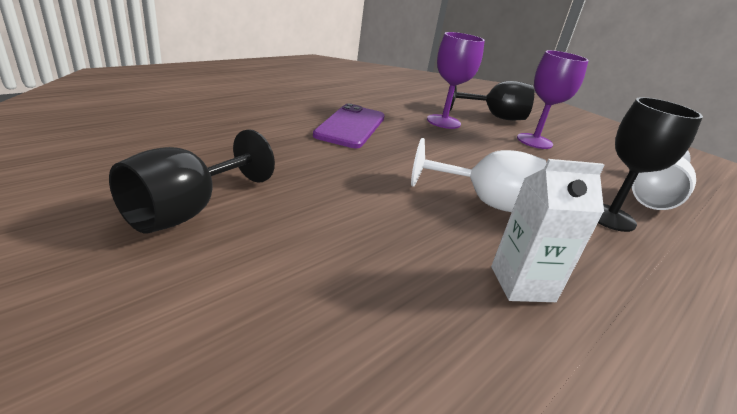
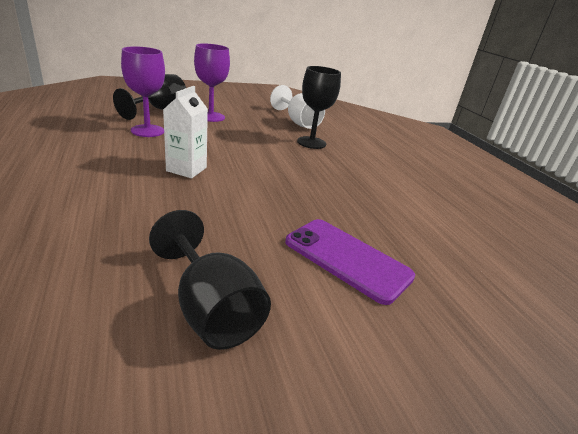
camera: 65 degrees left, 0 degrees up
(351, 126) = (113, 172): purple phone -> purple phone (347, 259)
(484, 202) = (276, 169): white goblet -> none
(522, 284) = (358, 195): white carton -> white carton (186, 169)

